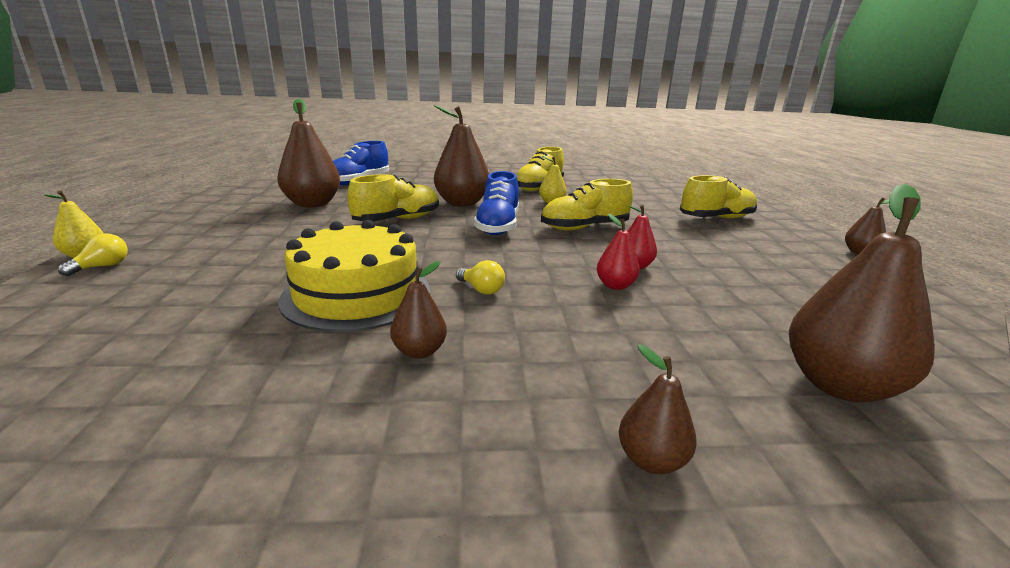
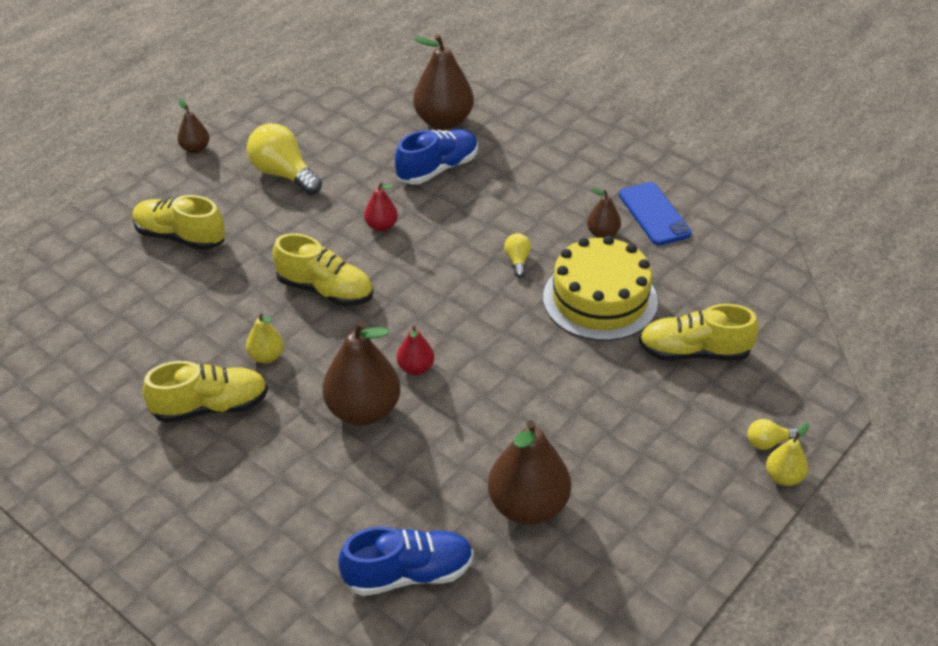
camera: 135 degrees left, 20 degrees up
(364, 416) = (654, 214): none -> blue phone
(397, 220) = (473, 404): yellow shoe -> yellow shoe (694, 352)
(498, 226) = (396, 336): blue shoe -> blue shoe (437, 169)
(615, 285) = (429, 218): red pear -> red pear (415, 368)
(651, 460) = (567, 145): brown pear -> none
(777, 264) = (283, 174): none -> yellow light bulb

